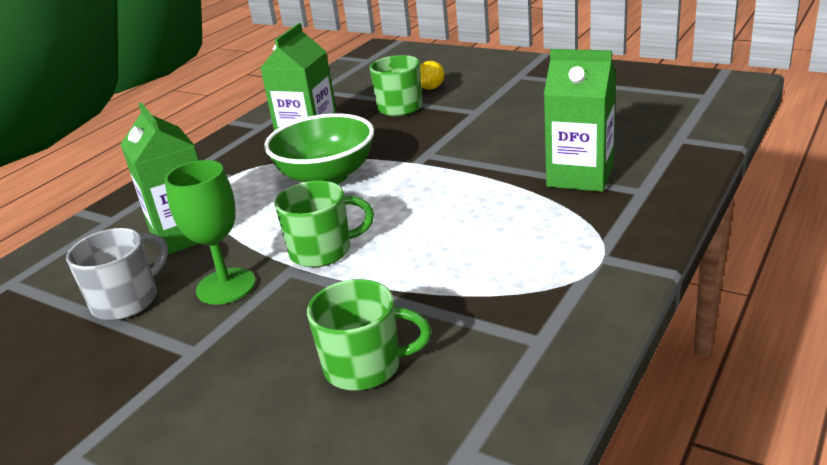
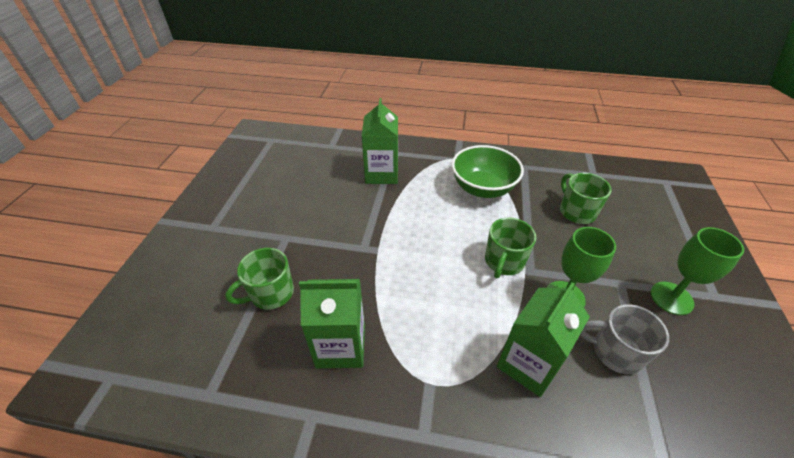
camera: 115 degrees left, 15 degrees up
(120, 397) = (671, 298): none -> green goblet
(323, 251) = (504, 262): green mug -> green mug turned 120 degrees counterclockwise
(326, 177) = (411, 299): green bowl -> green bowl (482, 188)
(431, 88) = (226, 282): yellow lemon -> none

